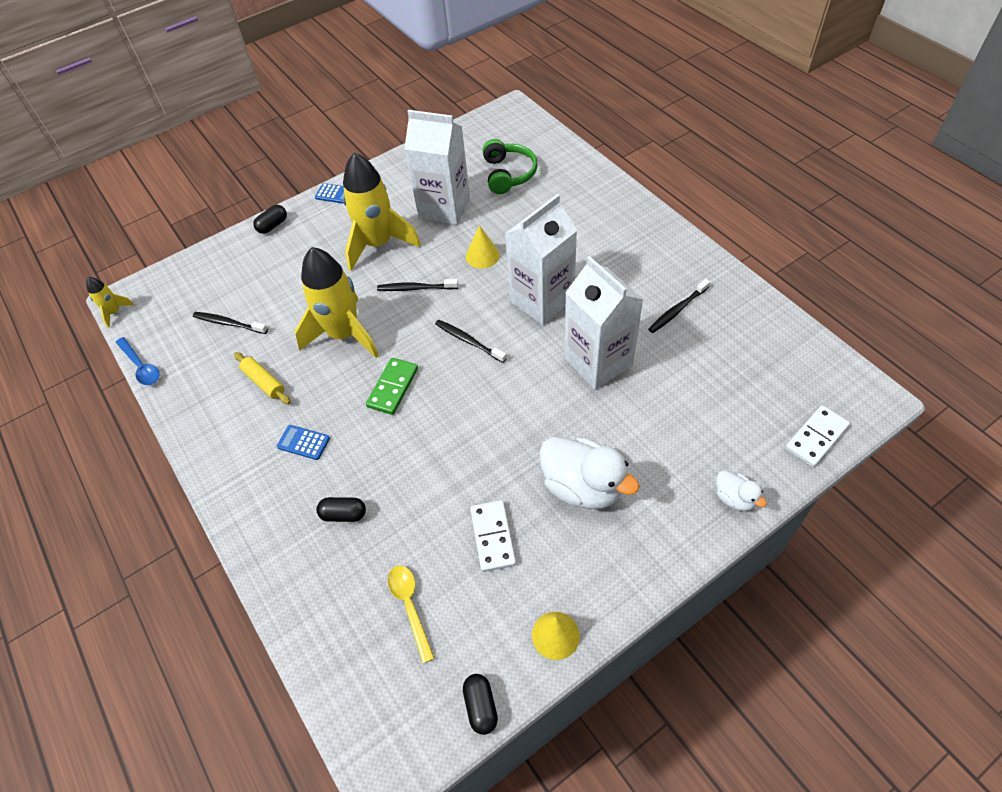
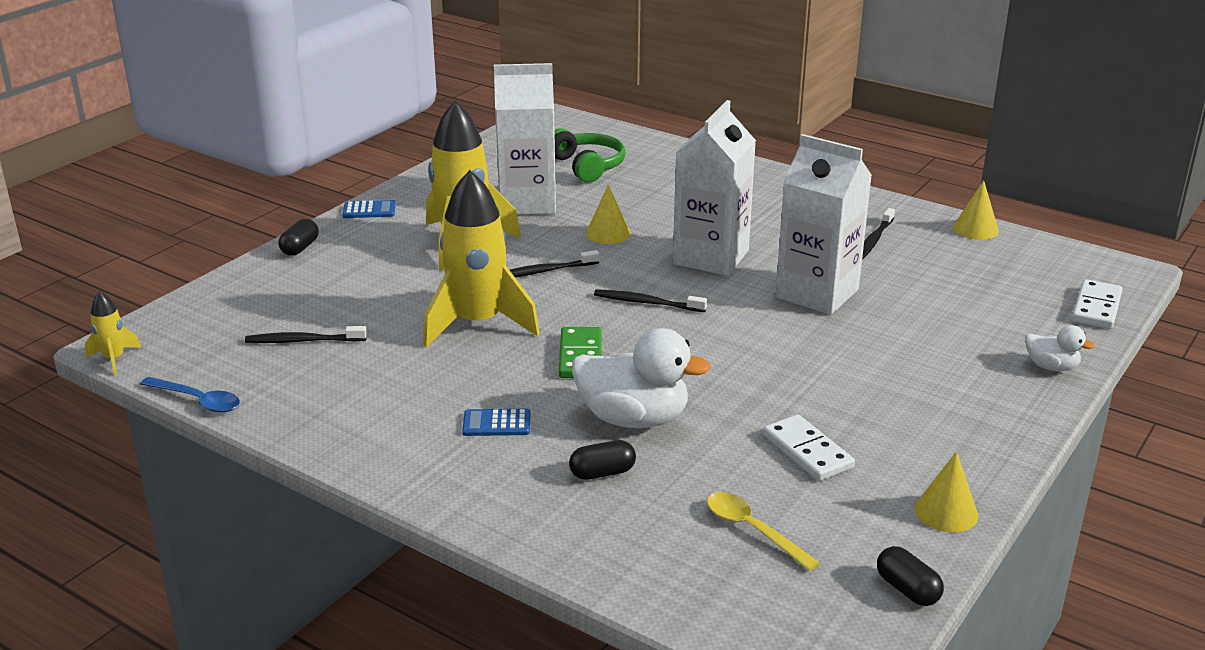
camera: 25 degrees left, 25 degrees down
(264, 382) = (397, 382): yellow rolling pin -> none
(582, 486) = (879, 391): white duck -> white duck (633, 419)
(770, 315) = (975, 229): none -> yellow cone

